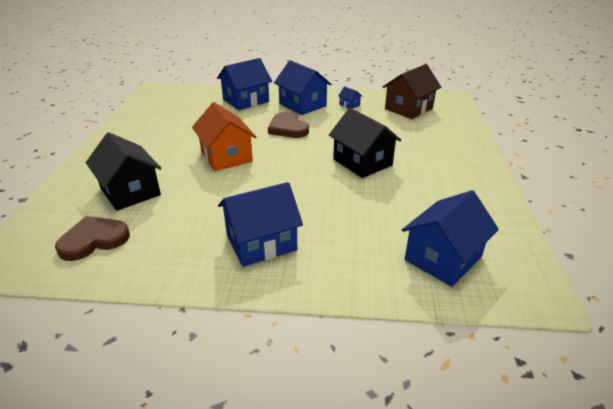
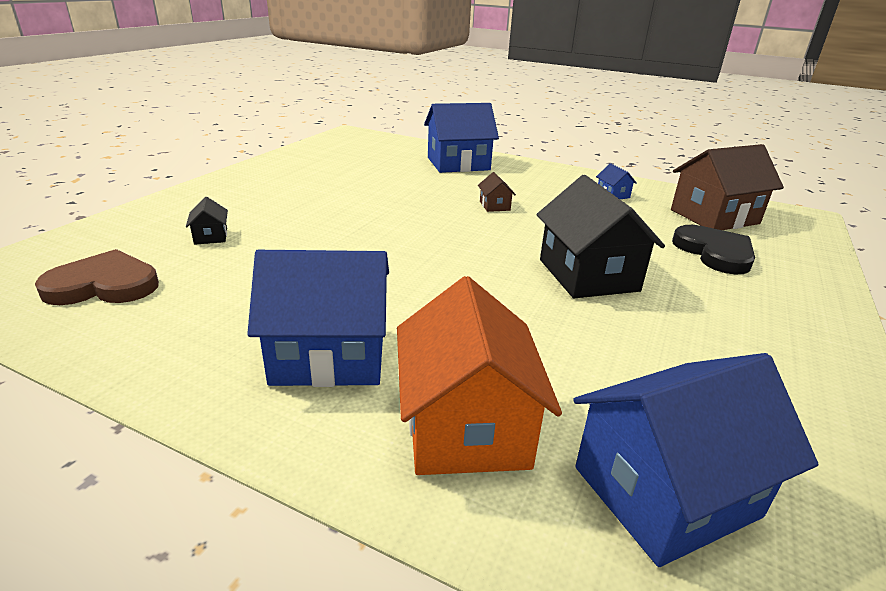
camera: 20 degrees right, 5 degrees down
(130, 191) = (211, 236): black house -> black house, size x0.43
(226, 156) = (377, 222): orange house -> orange house (466, 426)
(288, 128) = (494, 206): brown heart -> brown house
(302, 105) = (538, 182): blue house -> none
(417, 132) = (715, 253): none -> black heart

